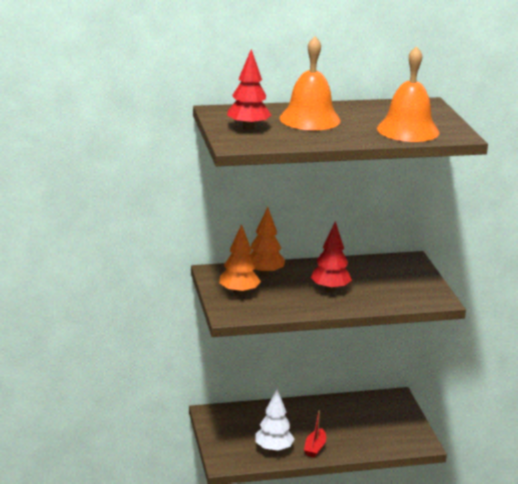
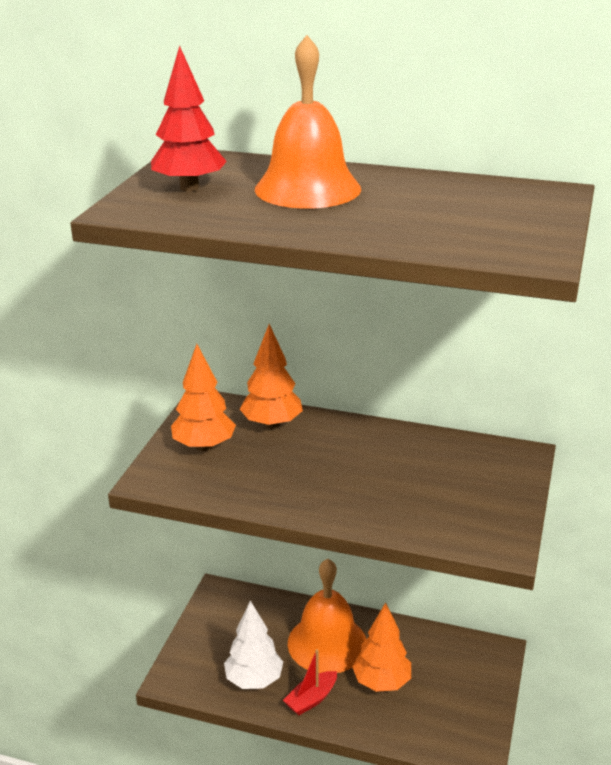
camera: 30 degrees right, 5 degrees up
(330, 289) = (340, 475): red tree -> none
(347, 428) = (381, 682): none -> orange tree
(408, 130) = (449, 231): orange bell -> orange bell (327, 643)

